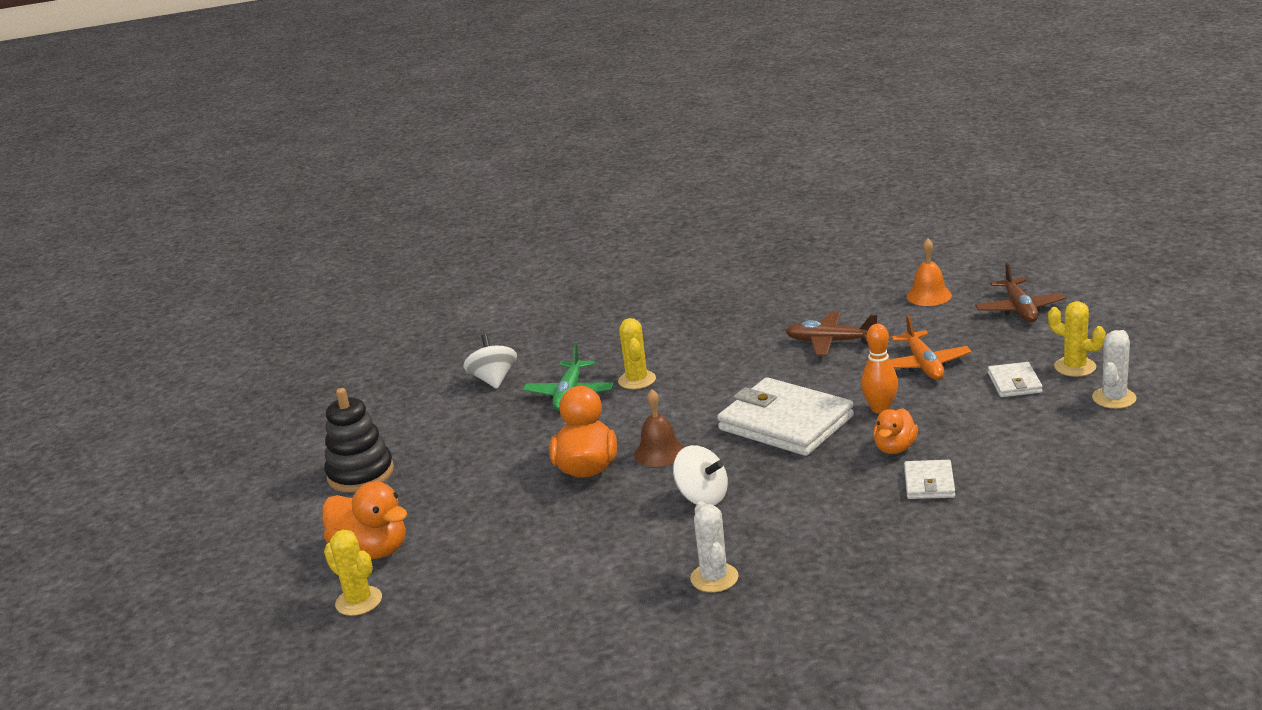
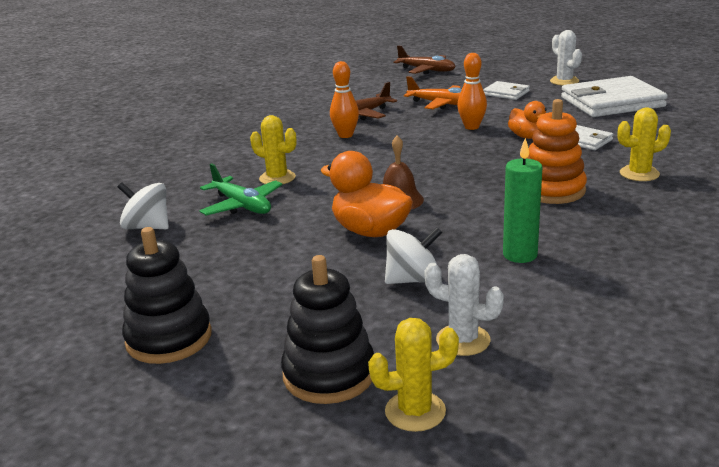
camera: 55 degrees left, 0 degrees up
(372, 551) = (329, 374): orange duck -> black stacking toy
(618, 551) = (520, 255): none -> green candle
(702, 497) = (490, 204): white spinning top -> white spinning top (413, 280)
(714, 578) = (611, 232): white cactus -> white cactus (463, 340)
(769, 360) = (345, 135): none -> orange bowling pin
(772, 515) = (552, 190): none -> orange stacking toy
(785, 423) = (438, 153): white wallet -> white wallet (612, 102)
(929, 296) = (363, 81): orange bell -> none
(1075, 367) = (515, 78): yellow cactus -> yellow cactus (639, 174)

